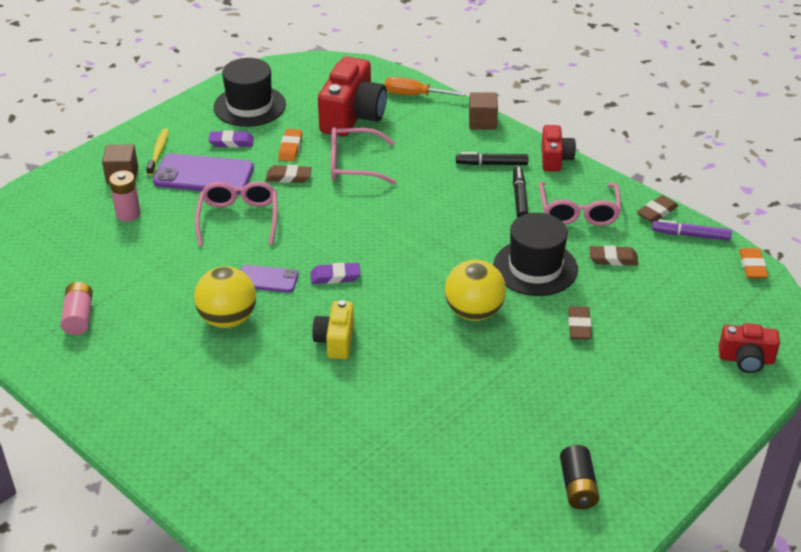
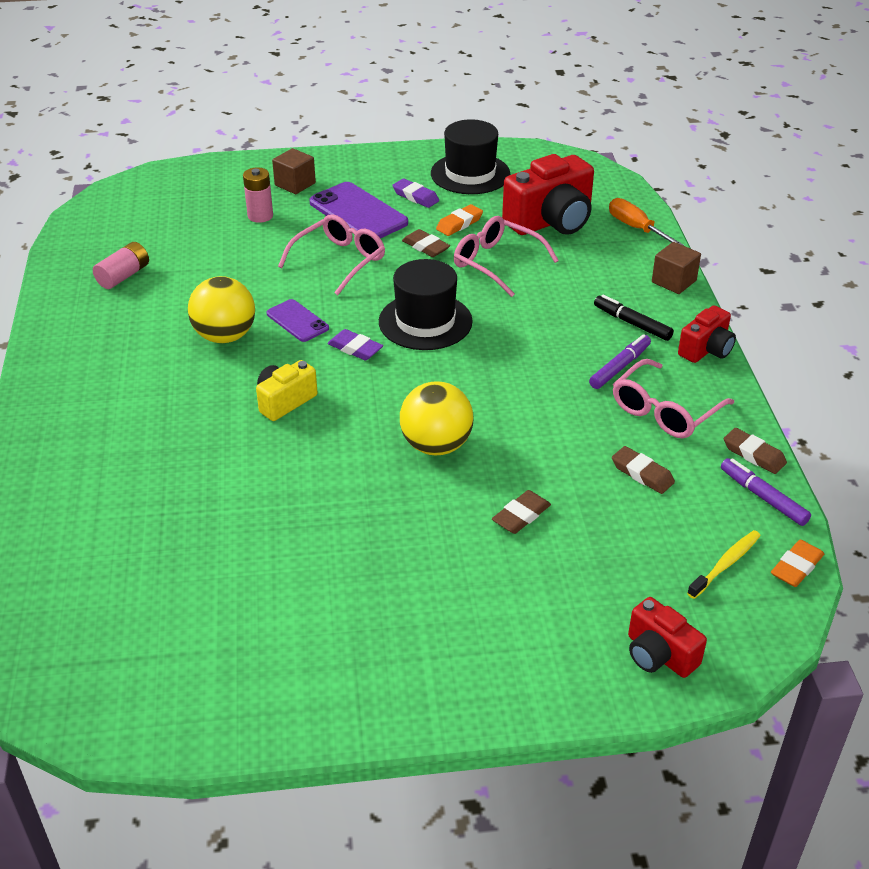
camera: 40 degrees right, 0 degrees up
(158, 152) = (347, 178): yellow toothbrush -> yellow toothbrush (725, 564)
(519, 198) = (619, 367): black marker -> purple marker
(535, 268) = (549, 438): black hat -> black hat (425, 321)
(578, 487) = (321, 659): black battery -> none
(657, 212) = (754, 454): brown eraser -> brown eraser turned 45 degrees clockwise

